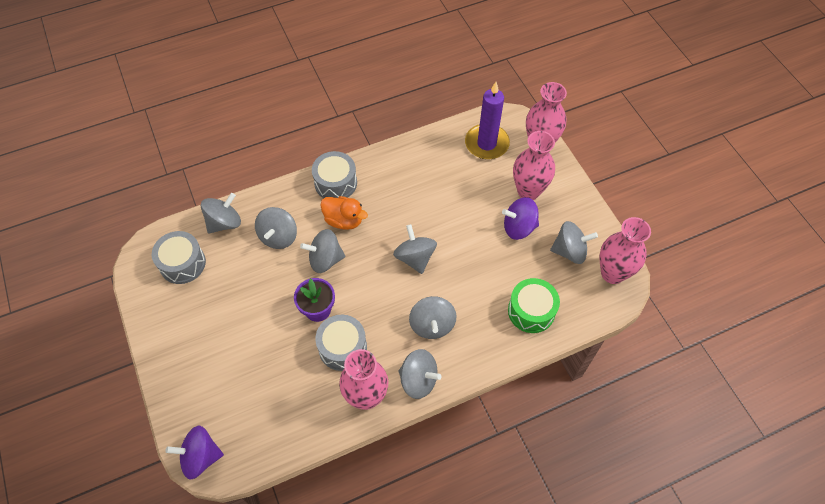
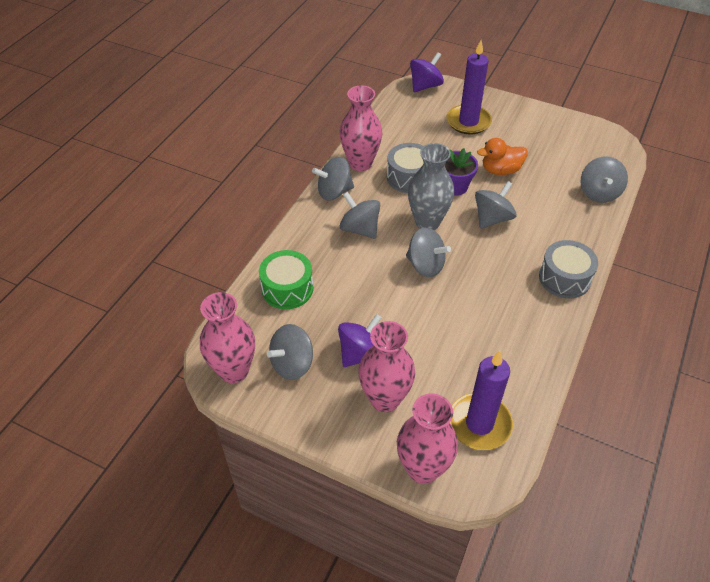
camera: 140 degrees right, 10 degrees down
(182, 263) = (583, 153): grey drum -> none
(222, 372) = (468, 122): none -> purple candle
(278, 237) = (547, 210): grey spinning top -> none
(344, 220) = (517, 254): orange duck -> orange duck (500, 170)
(375, 292) = (427, 222): none -> grey vase

